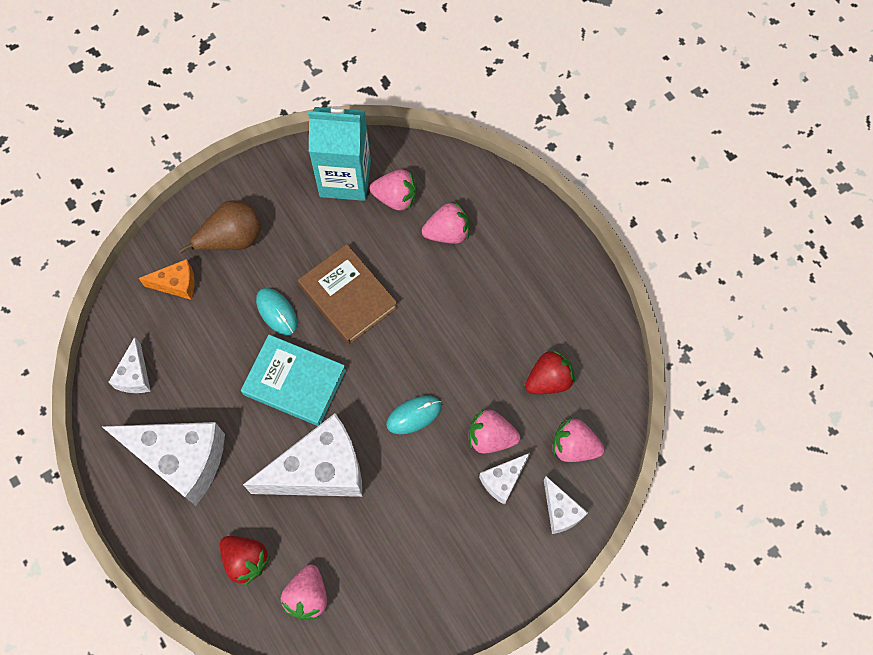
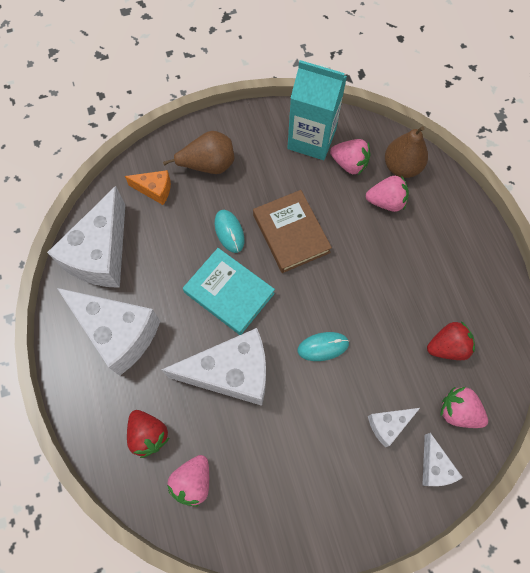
camera: 15 degrees right, 0 degrees up
(135, 375) = (101, 254): white cheese -> white cheese, size x2.07
(456, 187) = (401, 167): none -> brown pear
(491, 437) = (385, 383): pink strawberry -> none

